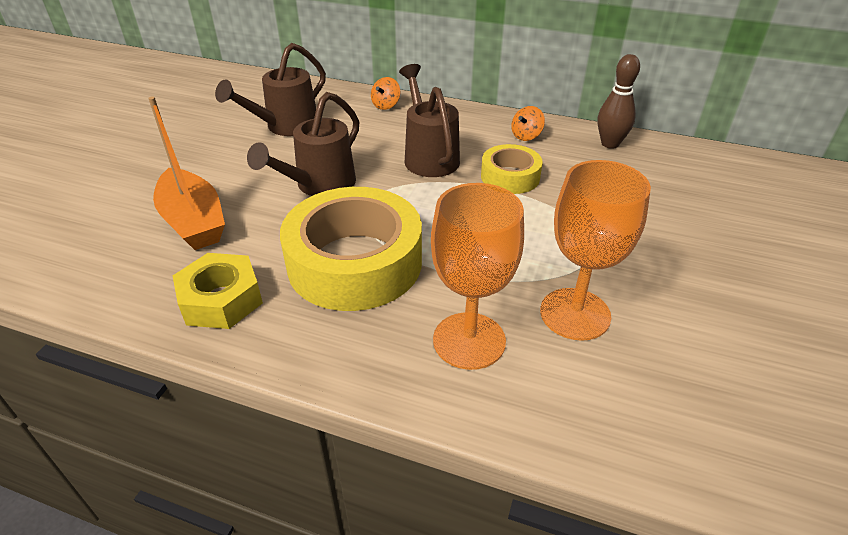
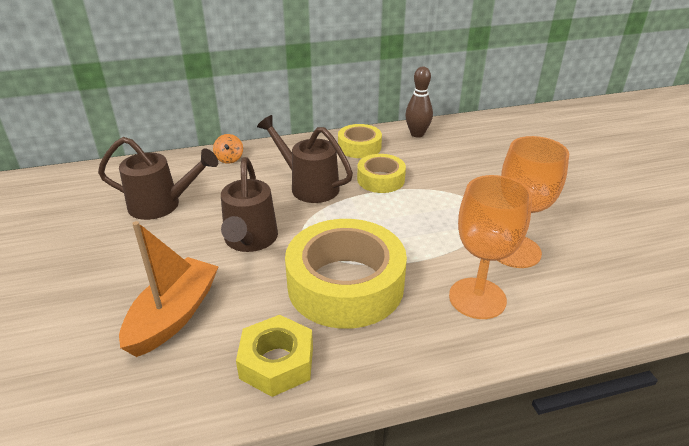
camera: 35 degrees left, 5 degrees down
(193, 221) = (174, 316): orange boat -> orange boat turned 90 degrees counterclockwise
(286, 126) = (162, 205): brown watering can -> brown watering can turned 90 degrees counterclockwise
(526, 136) = (359, 147): orange spinning top -> yellow tape

